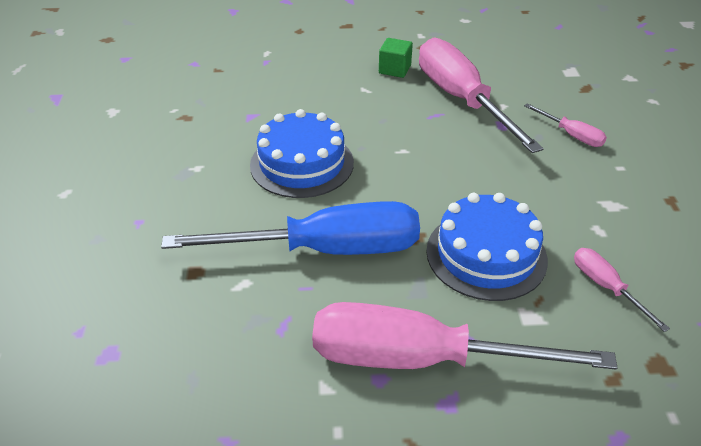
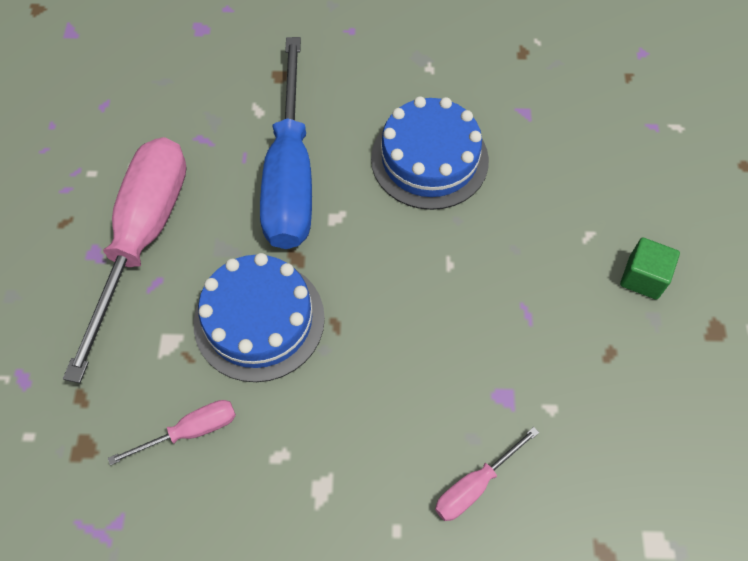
camera: 95 degrees right, 20 degrees up
(461, 100) = (564, 353): pink screwdriver -> none

